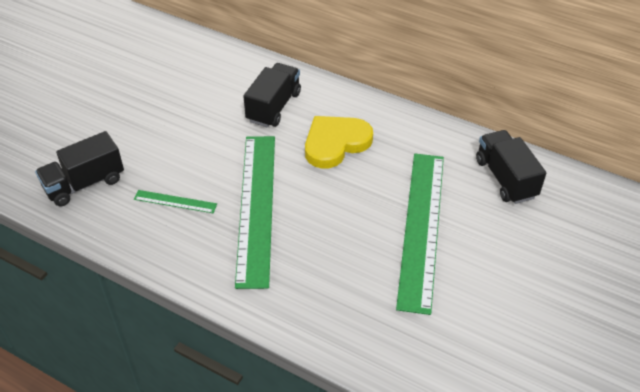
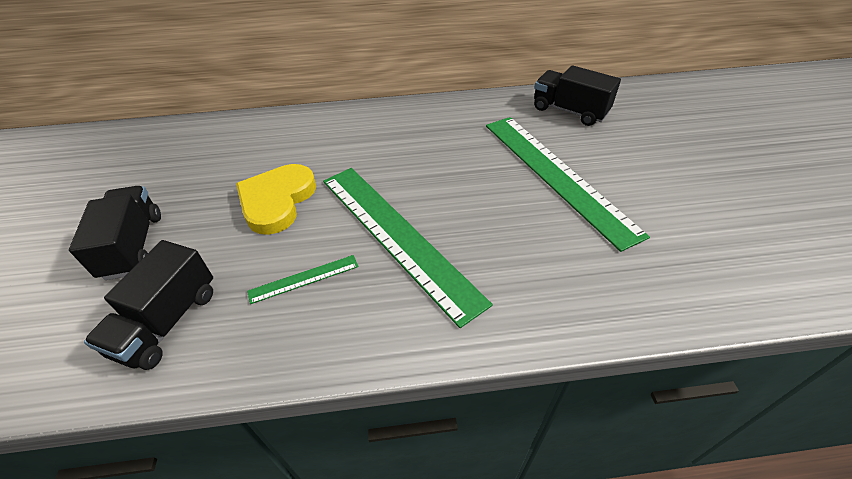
camera: 35 degrees left, 0 degrees up
(274, 107) = (325, 146): black truck -> black truck (133, 246)
(335, 143) = (412, 148): yellow heart -> yellow heart (277, 201)

